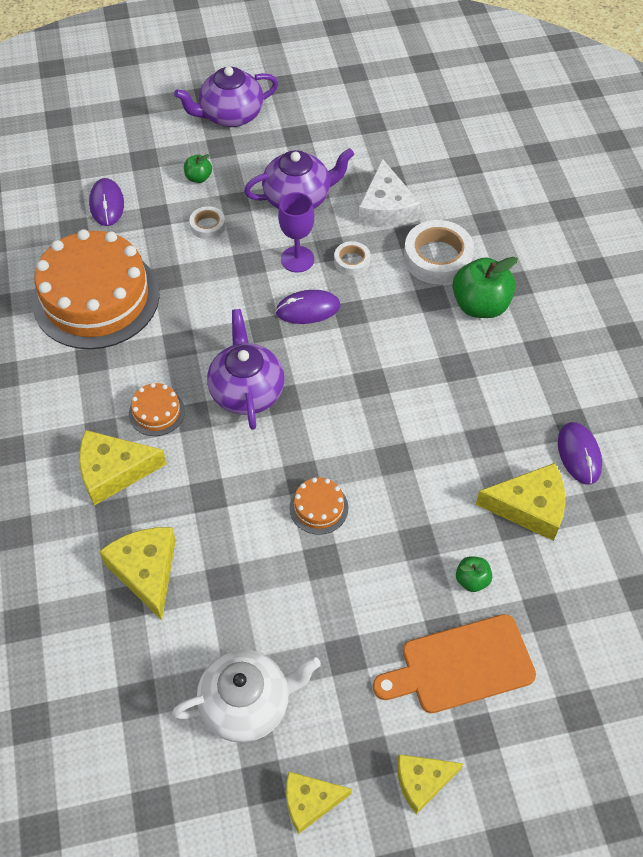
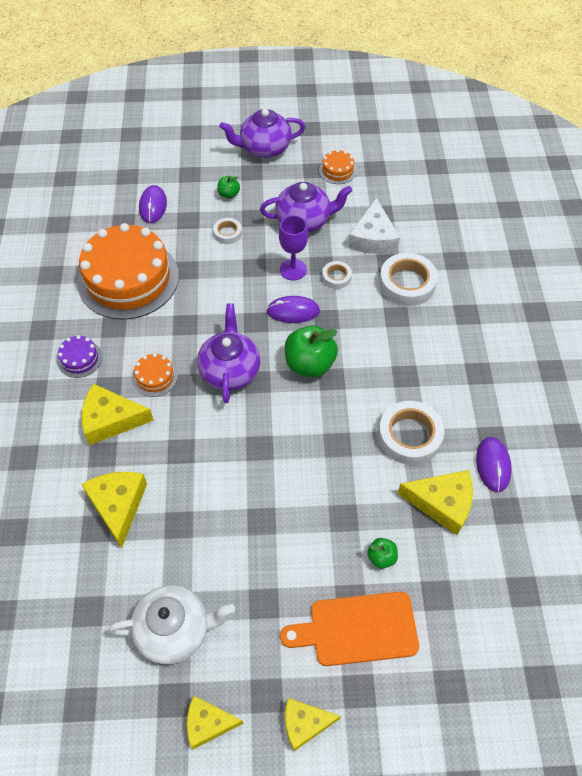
camera: 10 degrees right, 0 degrees up
(58, 404) = (79, 359): none -> purple cake
(319, 507) = (267, 475): orange cake -> orange cake (337, 170)
(476, 436) = (409, 436): none -> white tape
(480, 305) = (434, 328): green apple -> green apple (309, 364)

